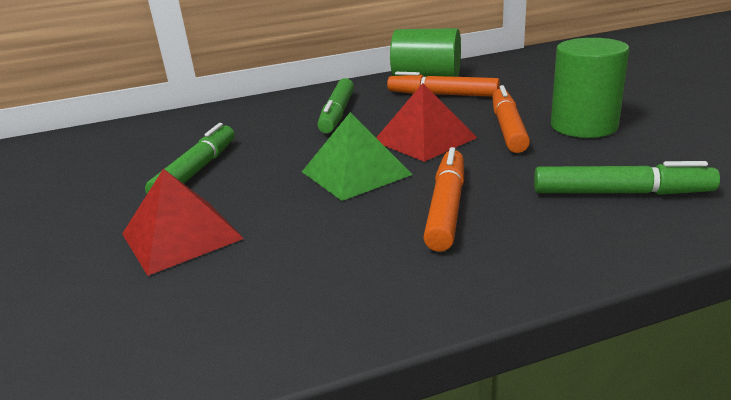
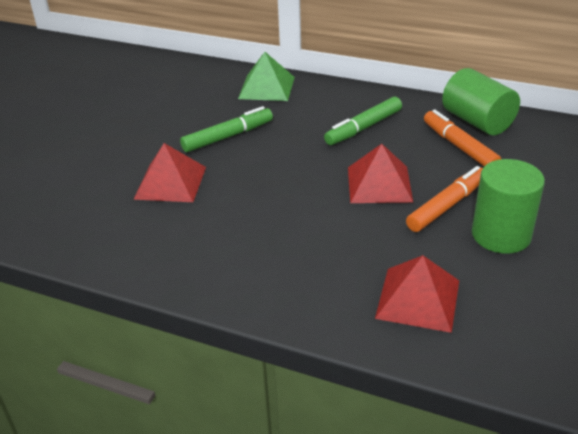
camera: 40 degrees right, 10 degrees up
(356, 173) = (301, 189): green pyramid -> green pyramid (267, 87)
(446, 207) = (309, 245): orange marker -> none
(620, 193) = (418, 299): green marker -> red pyramid

